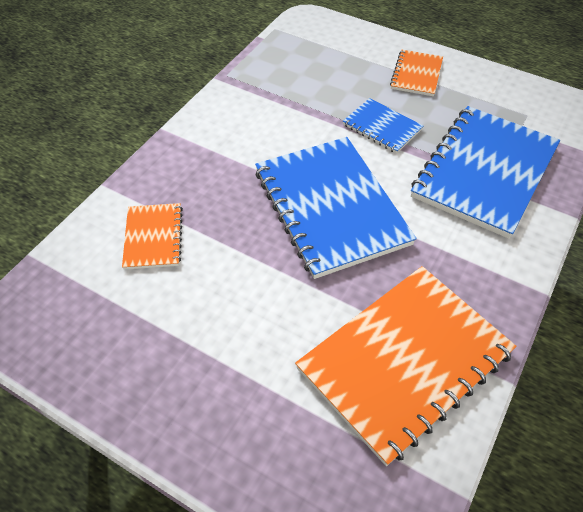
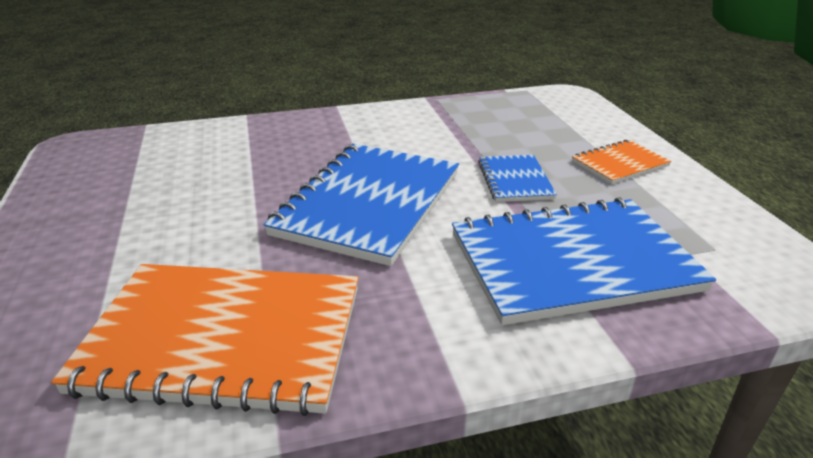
camera: 45 degrees right, 20 degrees down
(153, 237) = (220, 152): orange notebook -> none

